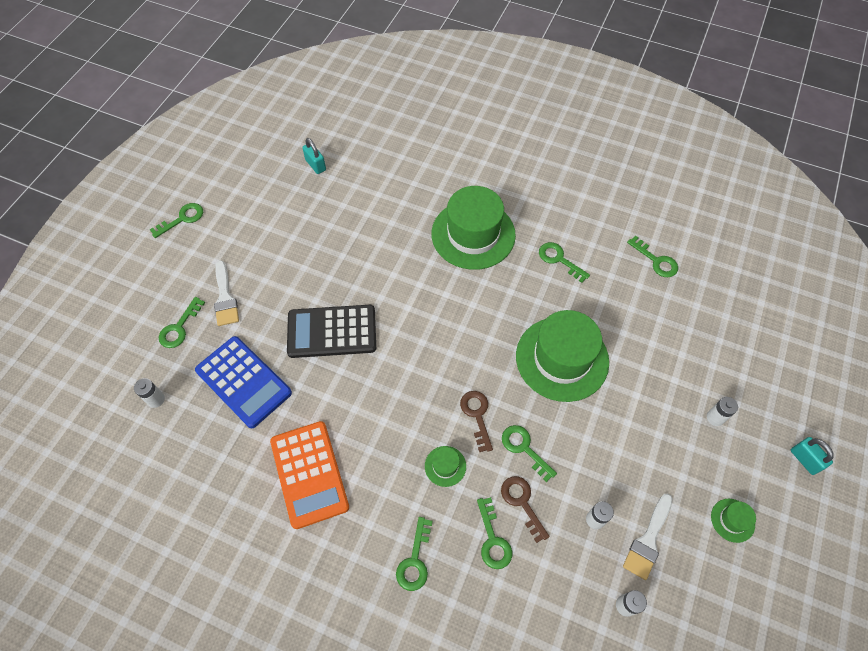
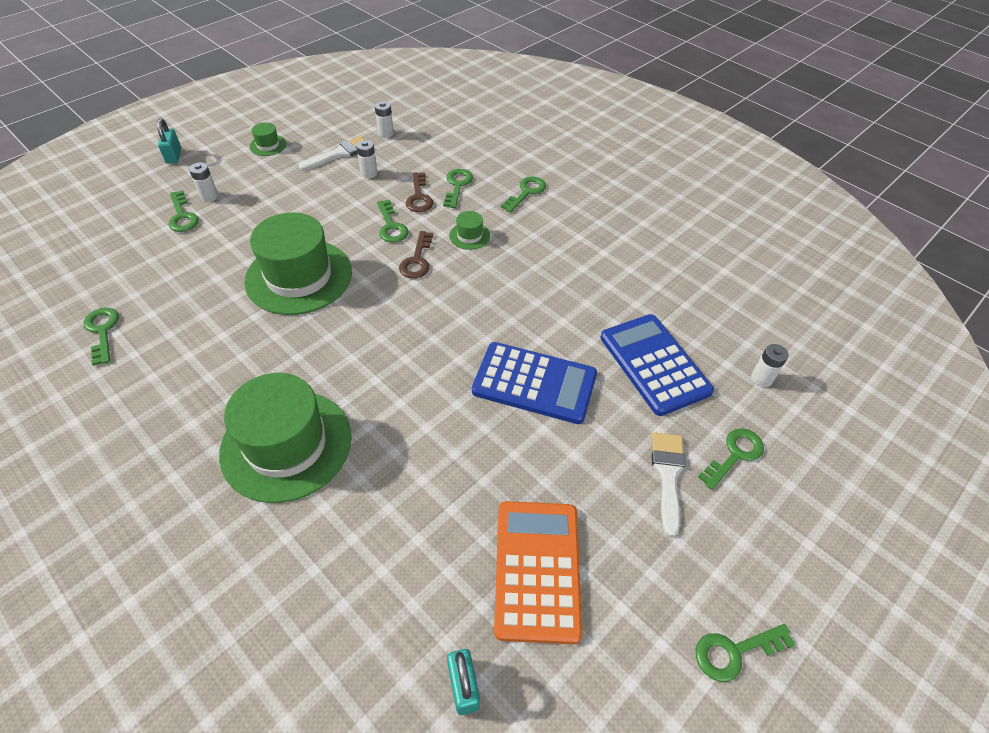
camera: 160 degrees left, 10 degrees down
(309, 474) = (599, 267): orange calculator -> orange calculator (537, 570)
(332, 332) = (534, 383): black calculator -> blue calculator
(559, 259) = (208, 372): green key -> green key (182, 216)

